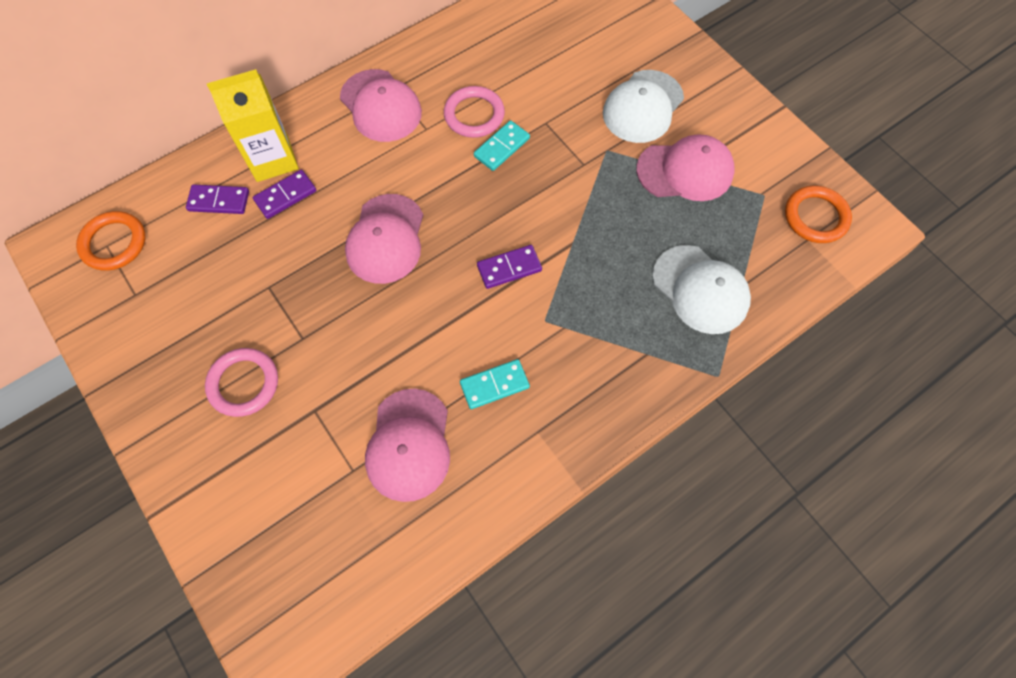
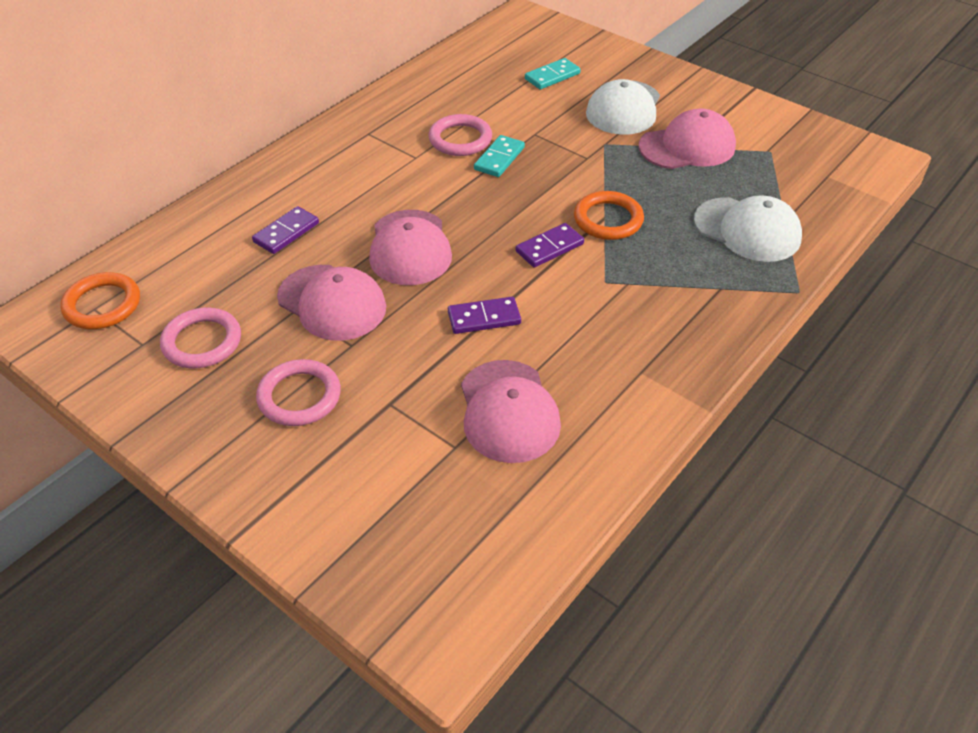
camera: 15 degrees left, 20 degrees down
(182, 304) = (202, 342): none -> pink ring
(219, 201) = (213, 249): purple domino -> purple domino (484, 318)
(272, 159) = (260, 206): yellow carton -> none
(381, 106) = (361, 147): pink cap -> pink cap (332, 303)
(494, 385) = (578, 343): turquoise domino -> turquoise domino (552, 76)
(815, 217) = (826, 159): orange ring -> orange ring (608, 219)

